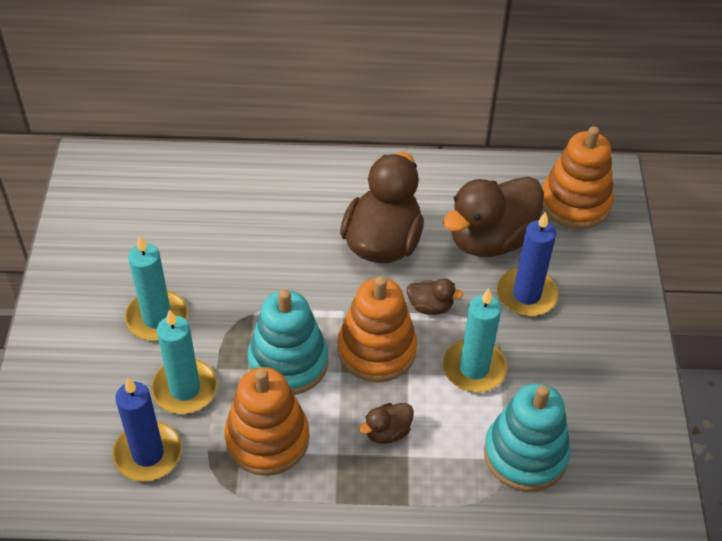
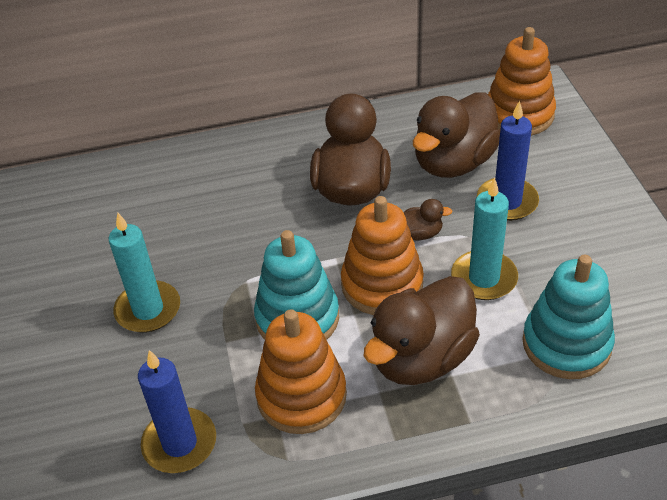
camera: 10 degrees left, 5 degrees down
(185, 389) = (199, 370): turquoise candle -> none
(387, 432) = (421, 358): brown duck -> brown duck, size x2.25

